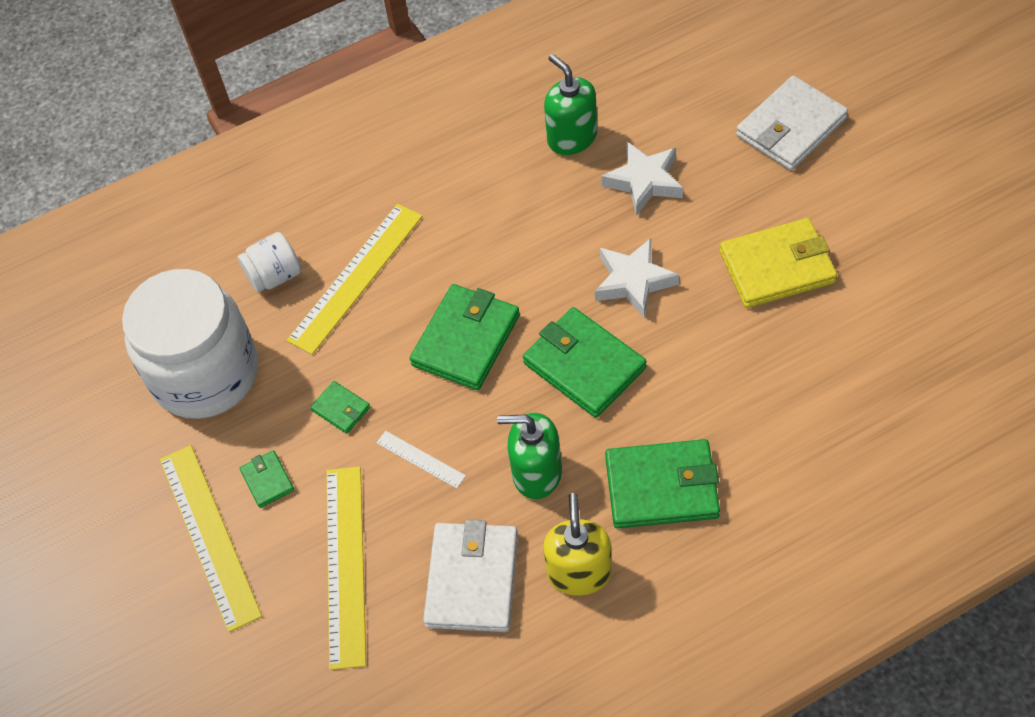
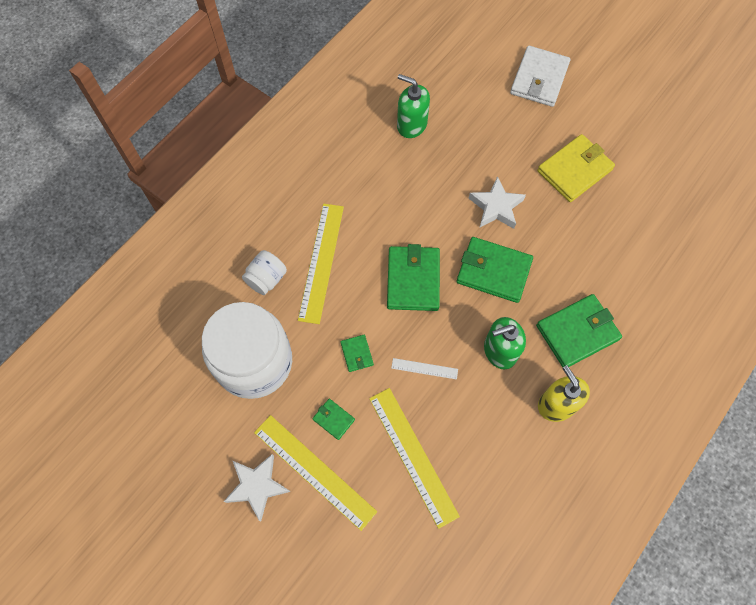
camera: 30 degrees left, 10 degrees up
(341, 409) = (357, 354): green wallet -> green wallet turned 60 degrees clockwise
(472, 579) = (495, 434): white wallet -> none
(644, 181) = (470, 140): white star -> white star (257, 486)

